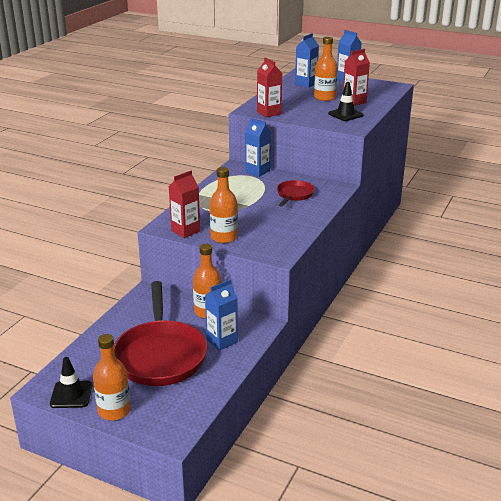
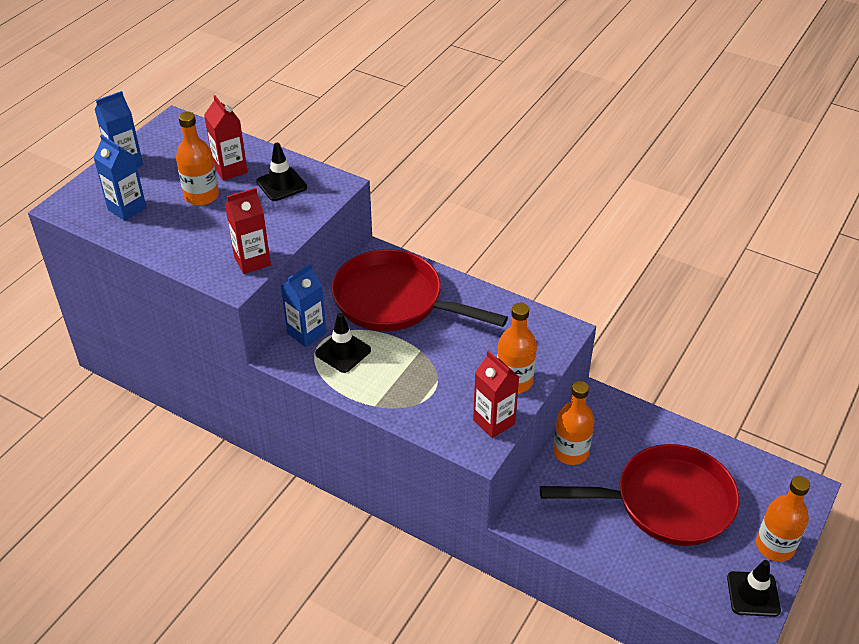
camera: 85 degrees left, 15 degrees up
(222, 341) = (633, 440): blue carton -> none
(243, 182) = (343, 352): none -> black traffic cone
(294, 195) = (395, 301): red pan -> red pan, size x2.01

